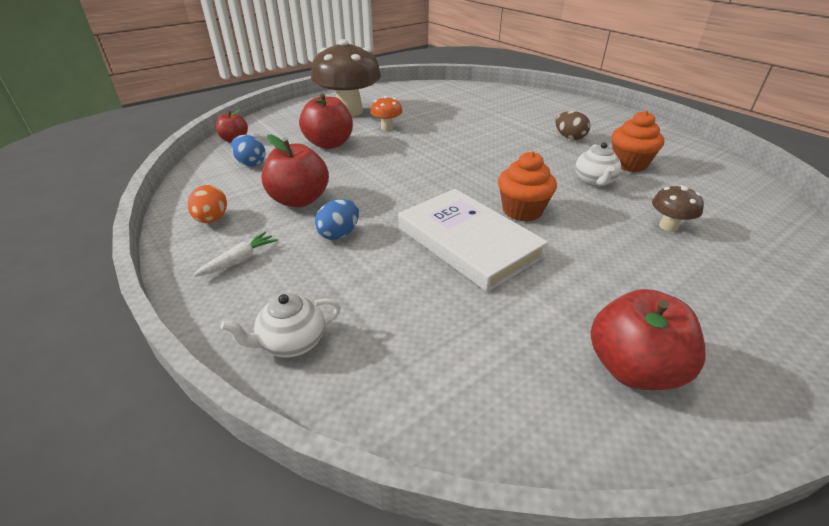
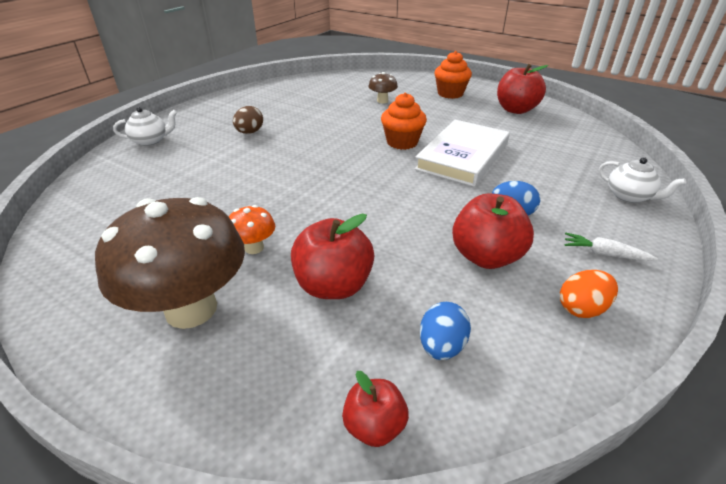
camera: 110 degrees left, 0 degrees up
(594, 181) = (335, 121): white teapot -> white teapot (151, 141)
(629, 164) = (296, 110): orange cupcake -> orange cupcake (450, 94)

